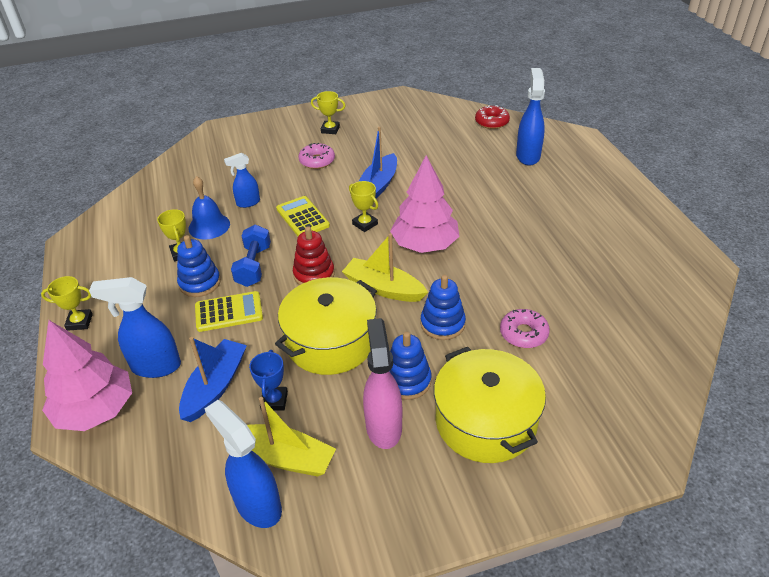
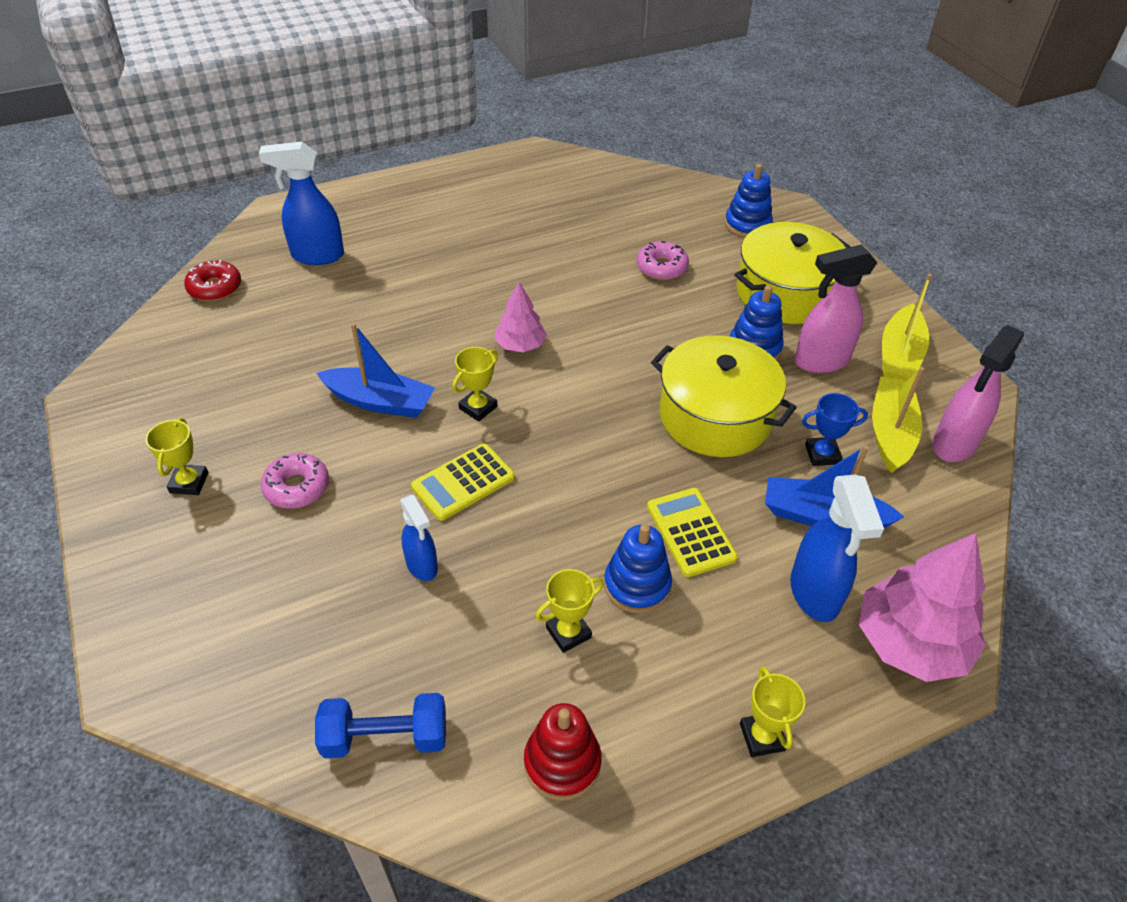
camera: 100 degrees left, 5 degrees up
(209, 226) = (491, 610): blue bell -> none
(253, 266) = (587, 523): blue dumbbell -> blue dumbbell (385, 737)
(257, 505) = (954, 444): blue spray bottle -> pink spray bottle
(314, 274) = (596, 449): red stacking toy -> red stacking toy (562, 762)
(383, 288) = (611, 377): yellow boat -> yellow boat (899, 356)
(425, 244) = (520, 345): pink tree -> pink tree, size x0.57
(442, 324) = (662, 325): blue stacking toy -> blue stacking toy (747, 225)

